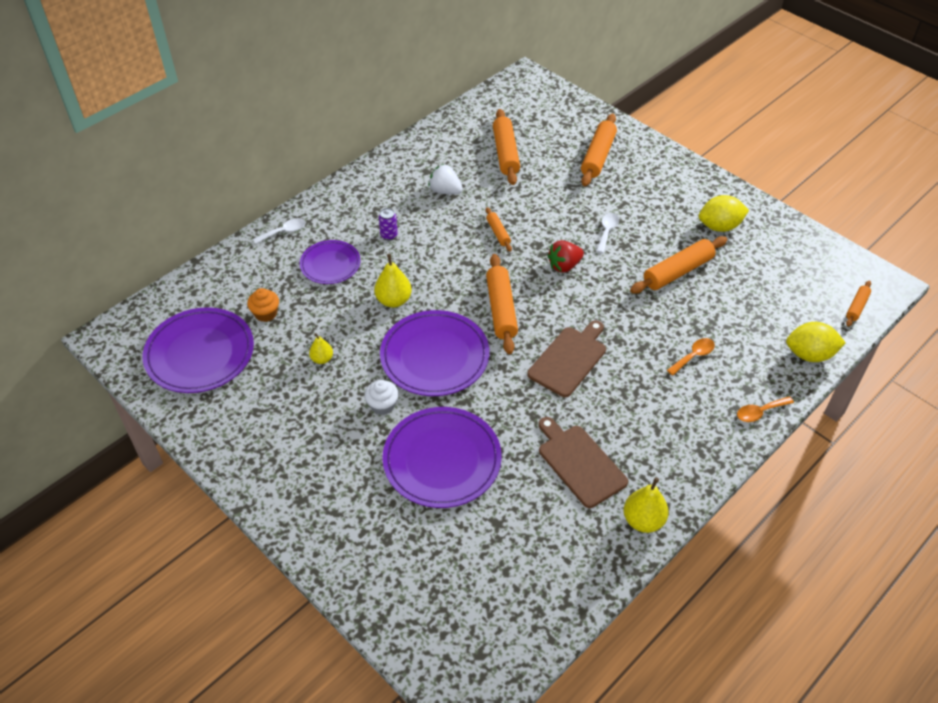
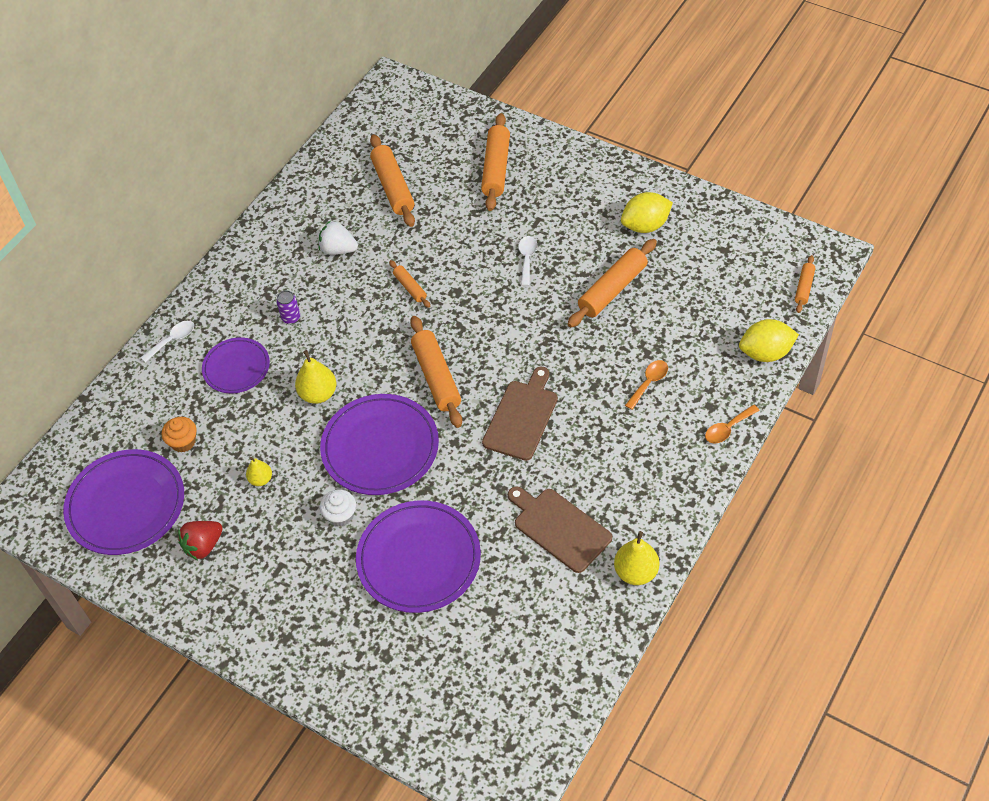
camera: 10 degrees left, 5 degrees up
(564, 266) = (491, 310): red strawberry -> red strawberry (203, 546)

